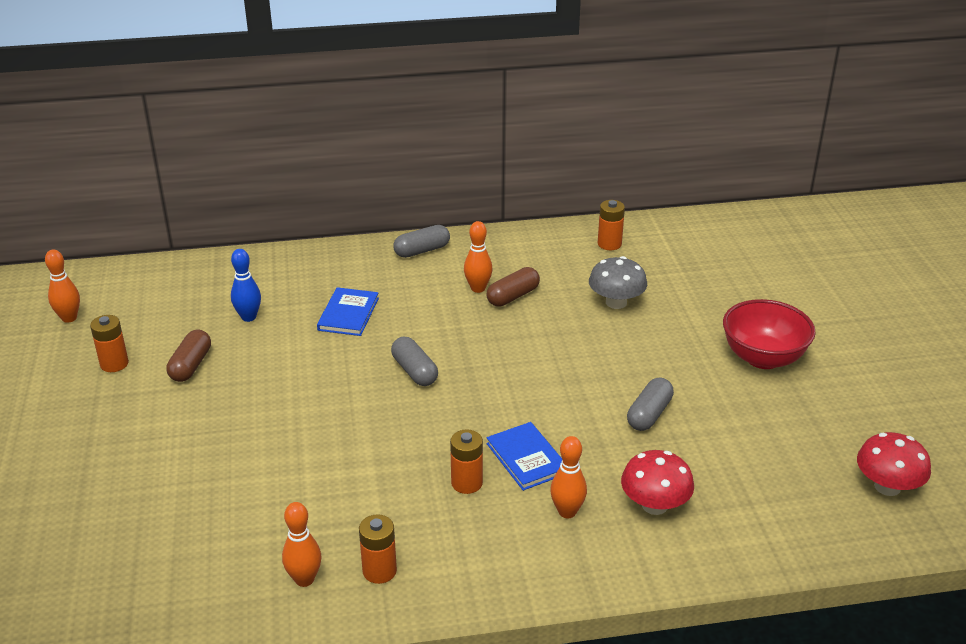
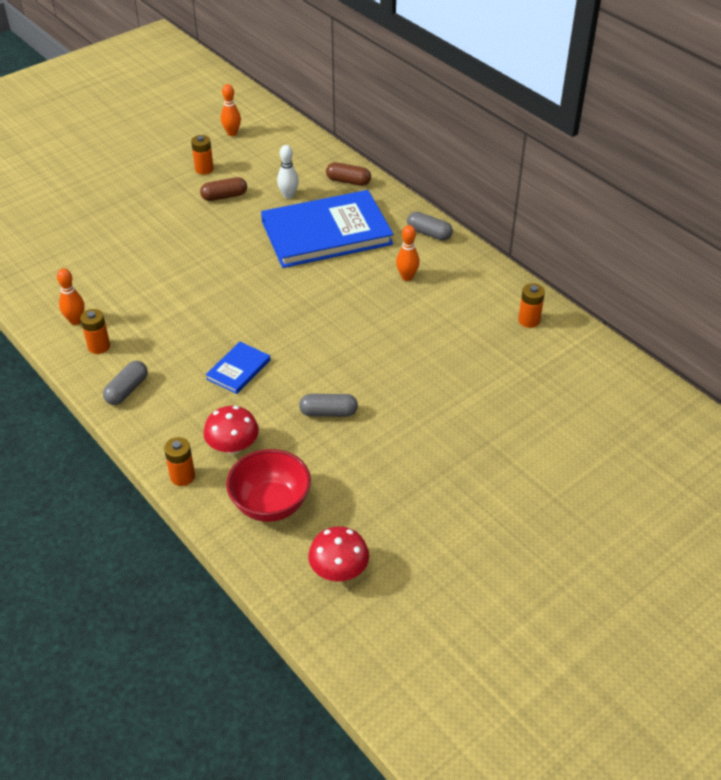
camera: 60 degrees right, 10 degrees up
(248, 317) = (288, 195): blue bowling pin -> white bowling pin
(348, 314) = (326, 233): blue book -> blue book, size x2.31
(414, 371) = (289, 286): grey capsule -> grey capsule (127, 390)
(467, 483) = (196, 352): orange battery -> orange battery (182, 476)
(513, 296) = (412, 297): brown capsule -> brown capsule (348, 181)
(567, 512) = (199, 406): orange bowling pin -> none
(616, 302) = (451, 351): grey mushroom -> none
(763, 358) = (448, 454): red bowl -> red bowl (271, 504)

